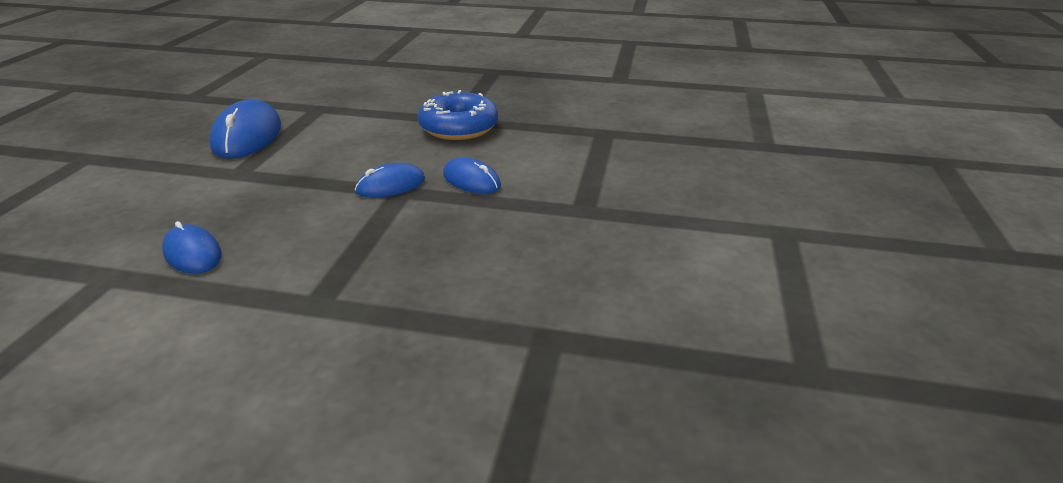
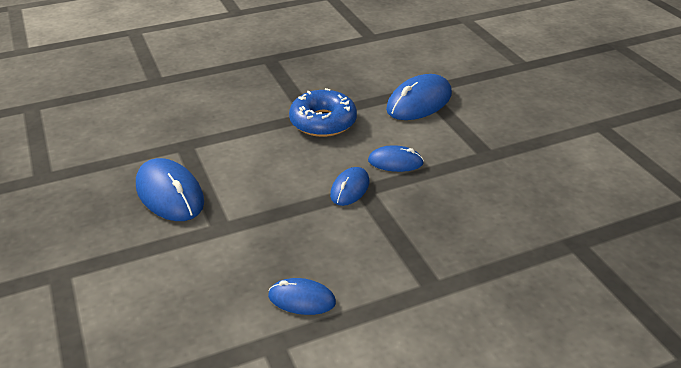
camera: 35 degrees left, 5 degrees up
(582, 141) = (419, 102): none -> blue mouse

